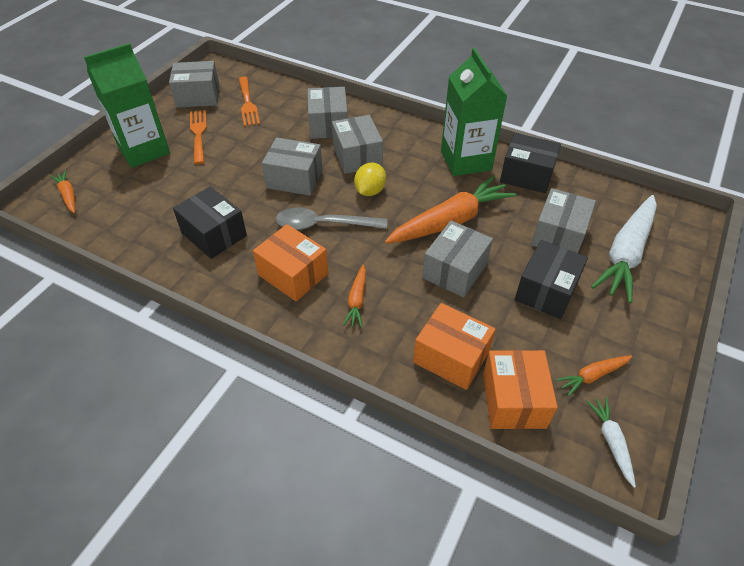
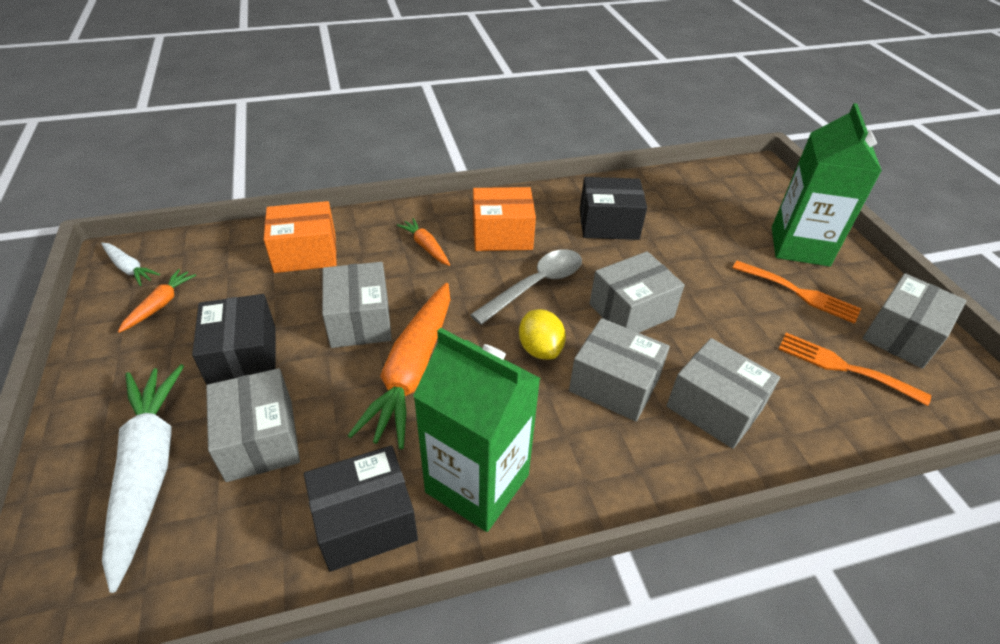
camera: 135 degrees right, 5 degrees down
(68, 195) = (759, 184): orange carrot -> none
(514, 400) = (230, 253): orange box -> none

